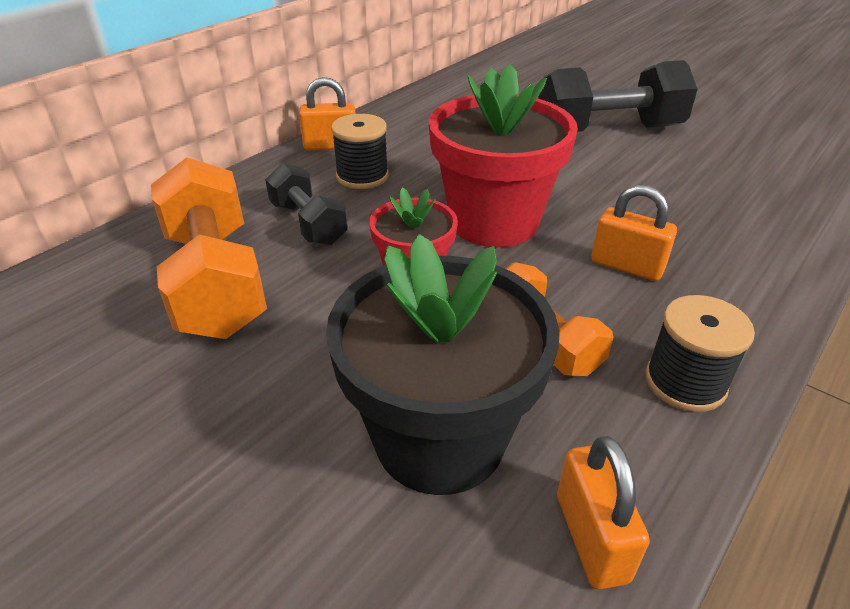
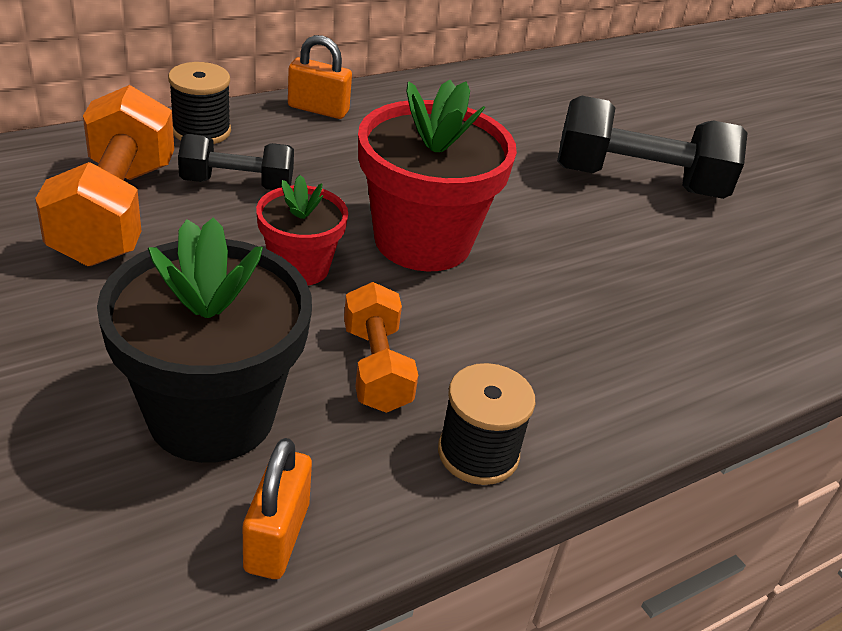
camera: 15 degrees right, 0 degrees up
(308, 224) = (237, 184): black dumbbell -> black dumbbell turned 75 degrees counterclockwise
(362, 176) = (326, 152): black spool -> black spool (201, 131)
(626, 266) = (522, 329): orange padlock -> none

